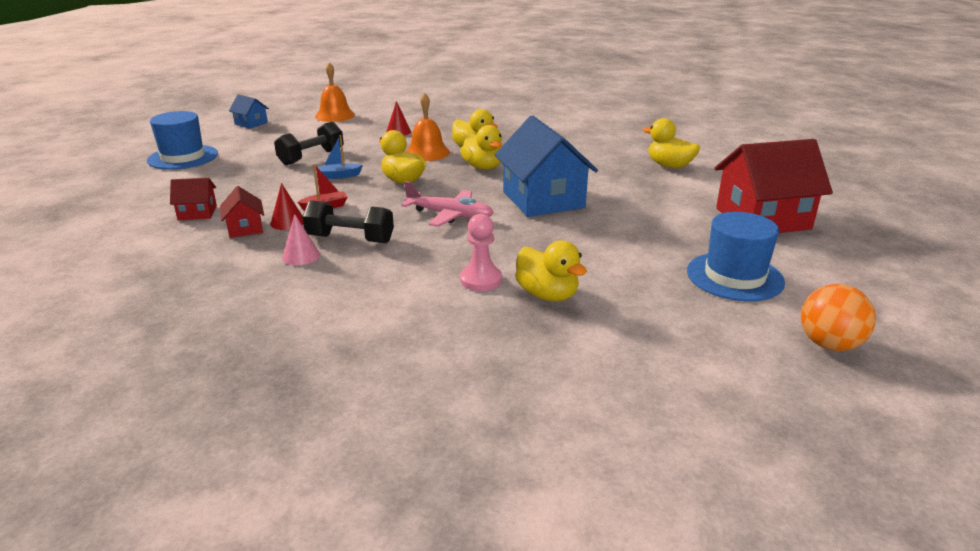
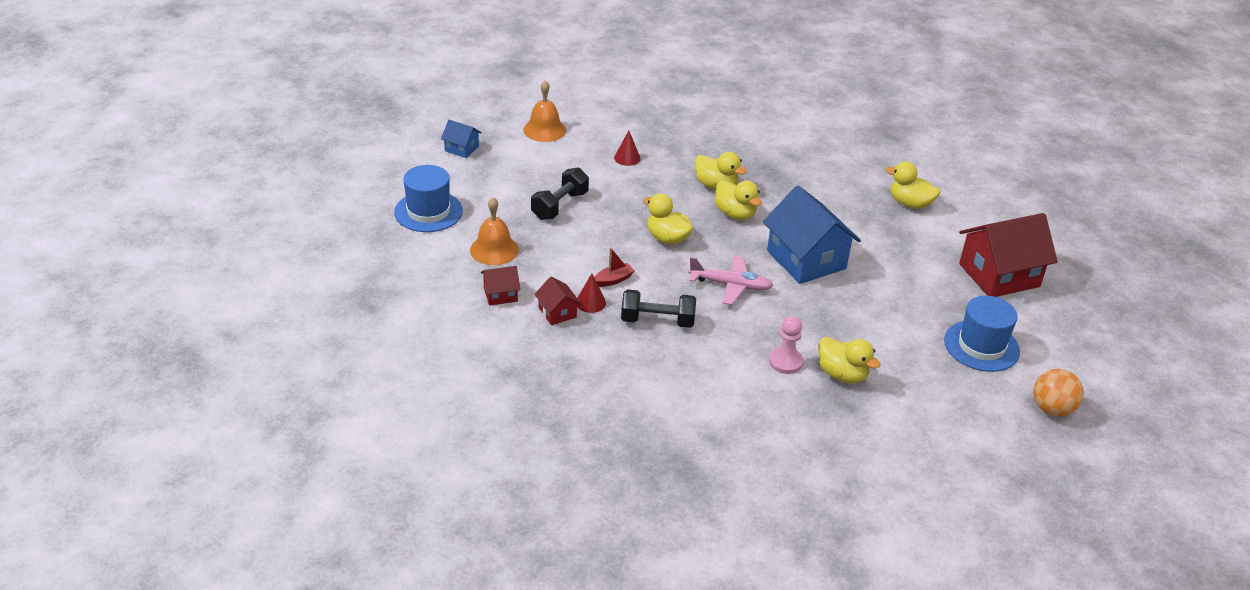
camera: 10 degrees left, 10 degrees up
(301, 256) = (626, 344): pink cone -> none
(339, 176) = (603, 234): blue boat -> none
(427, 152) = (672, 192): orange bell -> orange bell (494, 249)

